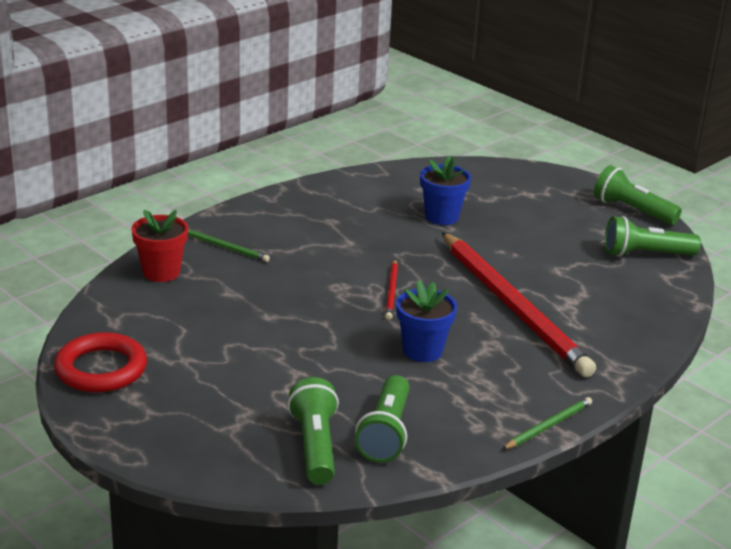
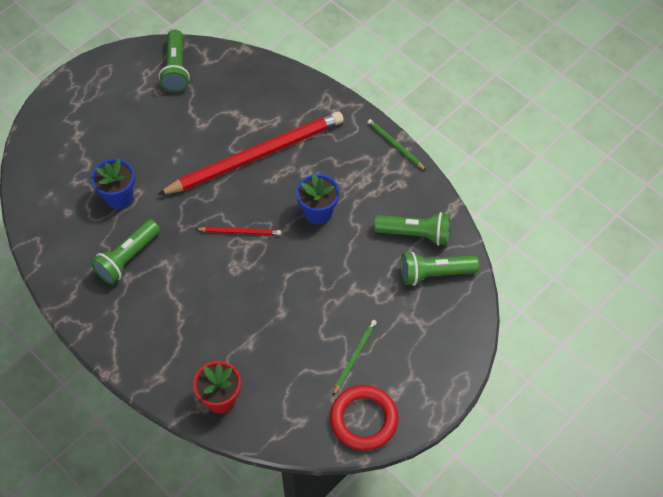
camera: 90 degrees left, 30 degrees up
(225, 247) = (177, 355): green pencil -> green pencil (354, 357)
(632, 210) = (106, 69): green flashlight -> green flashlight (127, 258)

